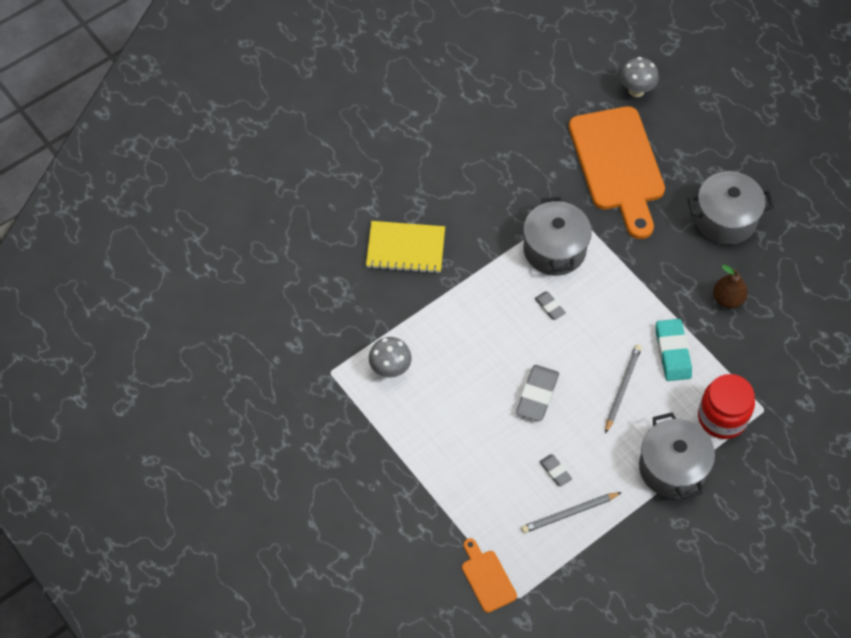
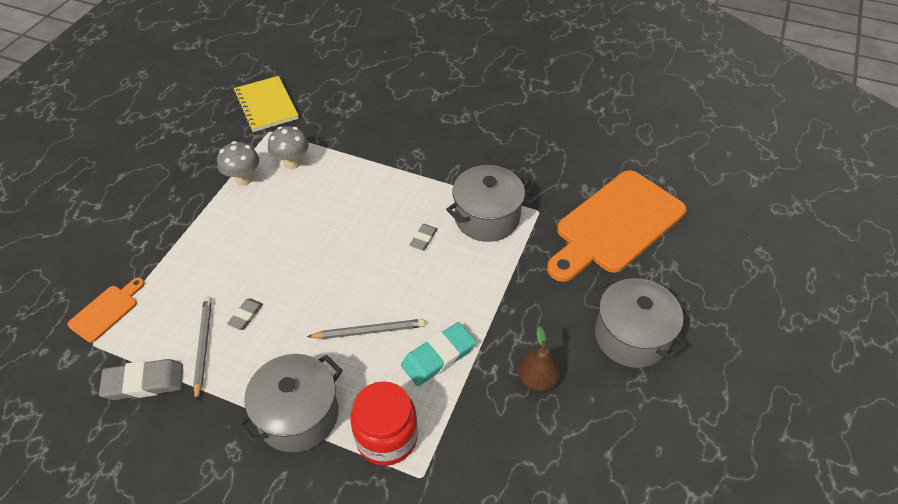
camera: 60 degrees right, 10 degrees down
(405, 248) = (414, 126): yellow notebook -> yellow notebook (266, 105)
(537, 395) = (323, 268): grey eraser -> grey eraser (144, 382)
(569, 513) = (203, 346): grey pencil -> grey pencil turned 45 degrees clockwise
(636, 90) = (709, 205): grey mushroom -> grey mushroom (243, 179)

